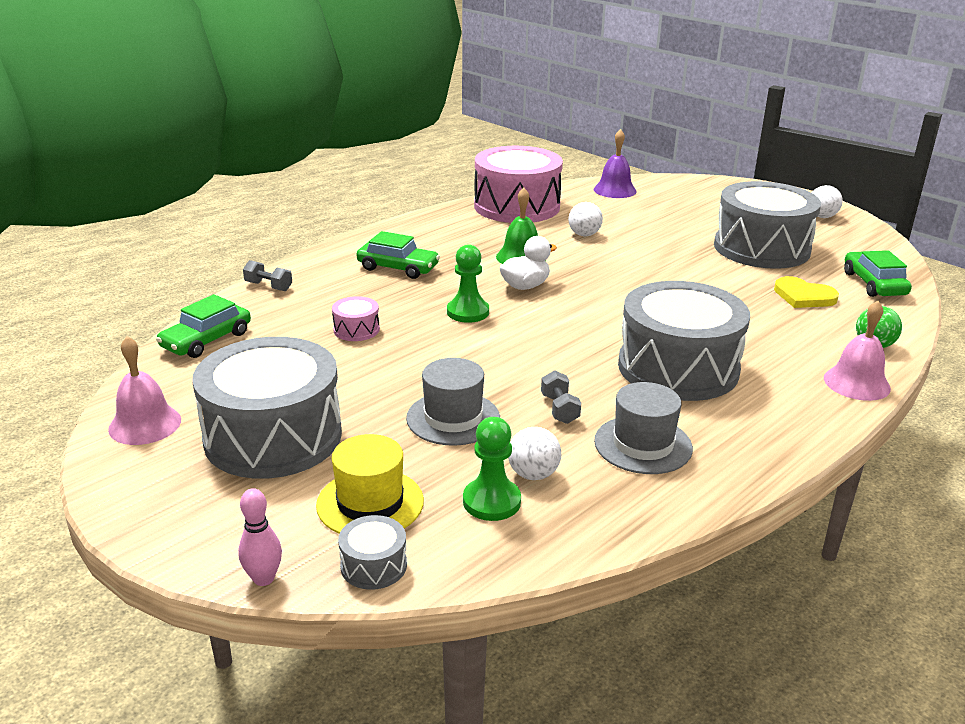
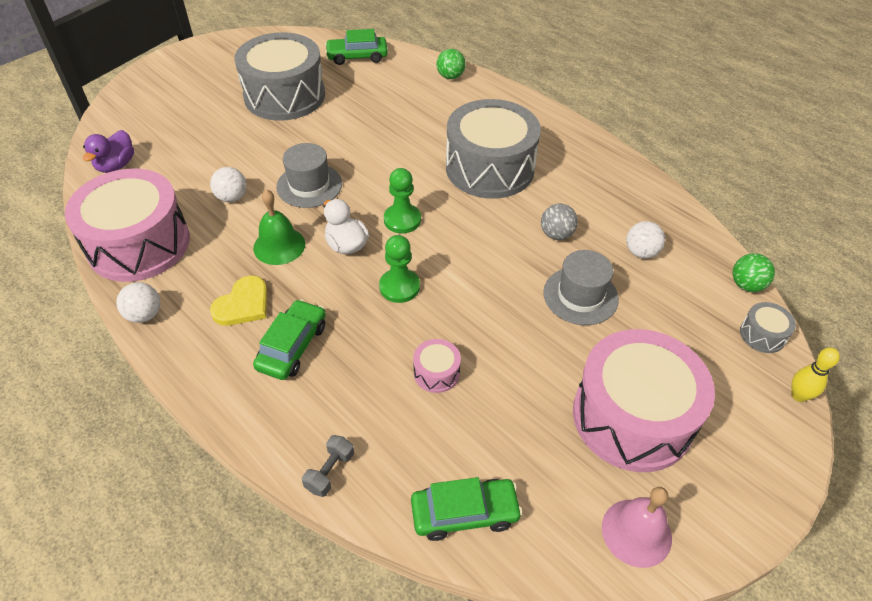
camera: 90 degrees left, 20 degrees up
(206, 340) = (464, 513): green car -> green car turned 45 degrees counterclockwise
(263, 578) = (798, 395): pink bowling pin -> yellow bowling pin
(273, 436) = (632, 417): grey drum -> pink drum
(370, 503) = (699, 341): yellow hat -> none
(471, 569) = (746, 285): none -> green ball
(491, 501) = (677, 274): green pawn -> green pawn (402, 220)
(559, 409) = (556, 234): grey dumbbell -> grey ball
(615, 190) = (116, 165): purple bell -> purple duck
(643, 445) = (593, 196): grey hat -> grey hat (309, 185)
(803, 296) = (376, 91): yellow heart -> yellow heart (243, 304)
(822, 216) = (225, 54): white ball -> white ball (144, 315)
(856, 383) = (501, 94): pink bell -> none

